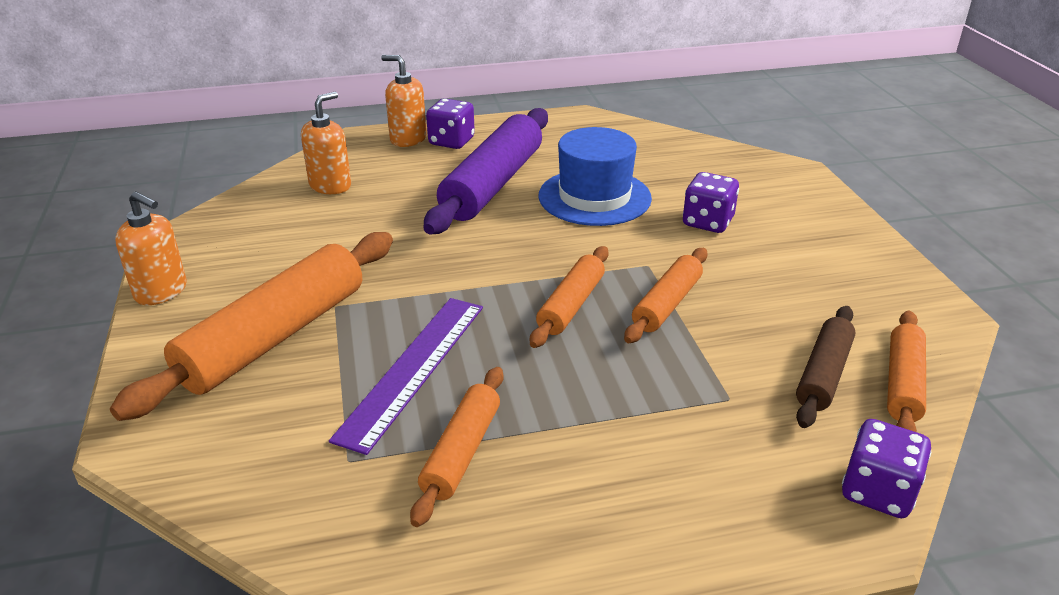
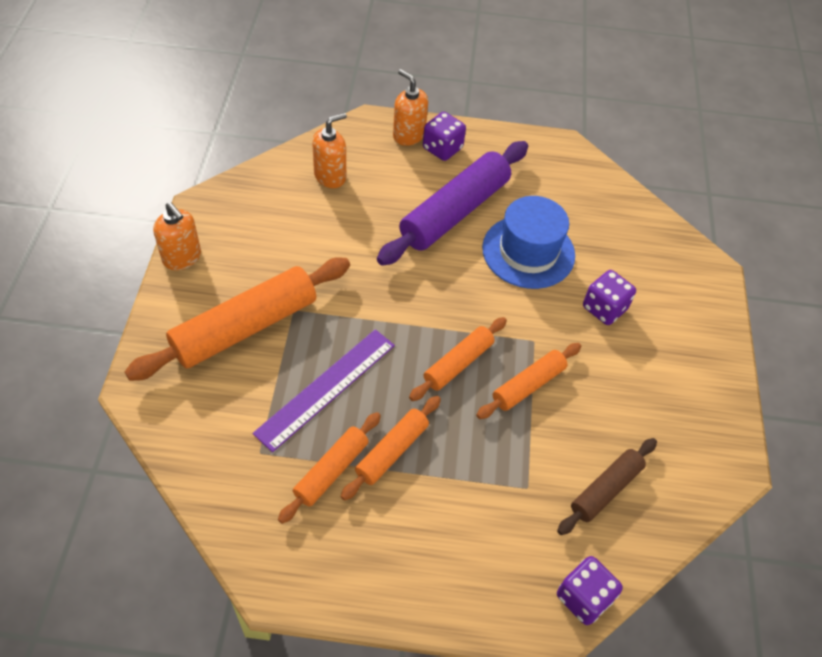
camera: 15 degrees right, 20 degrees up
(903, 383) = (658, 517): orange rolling pin -> orange rolling pin (392, 451)

